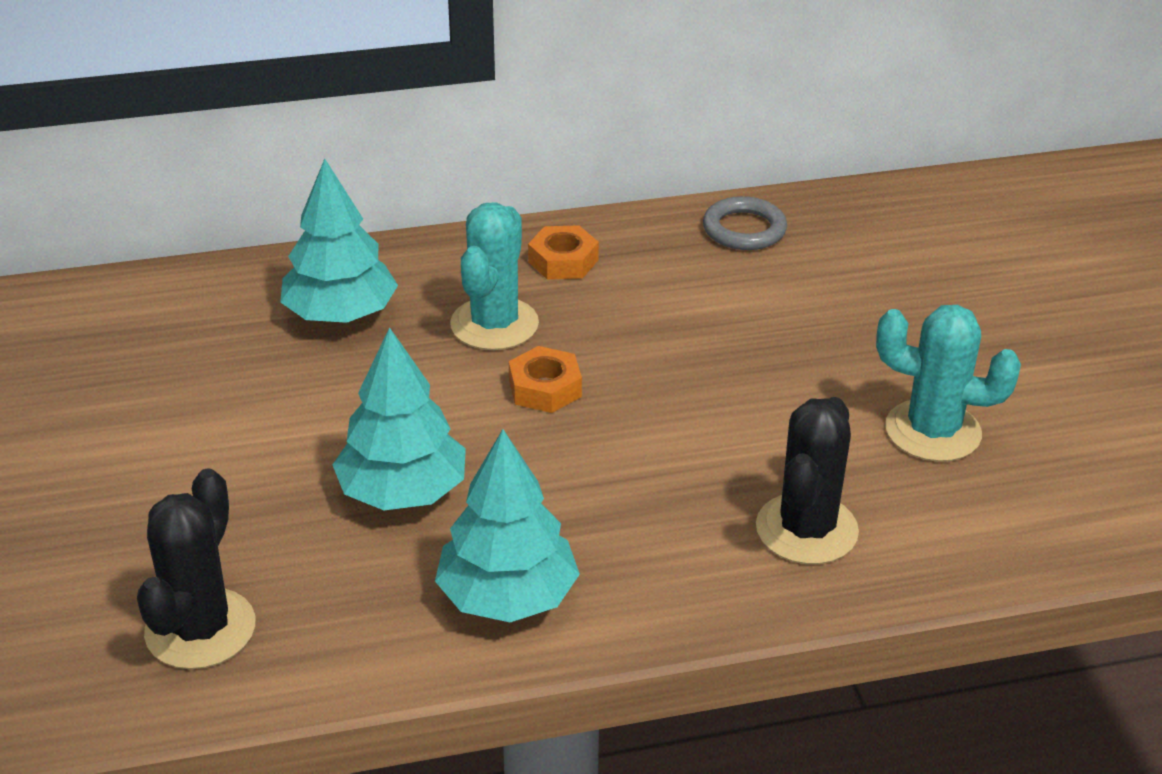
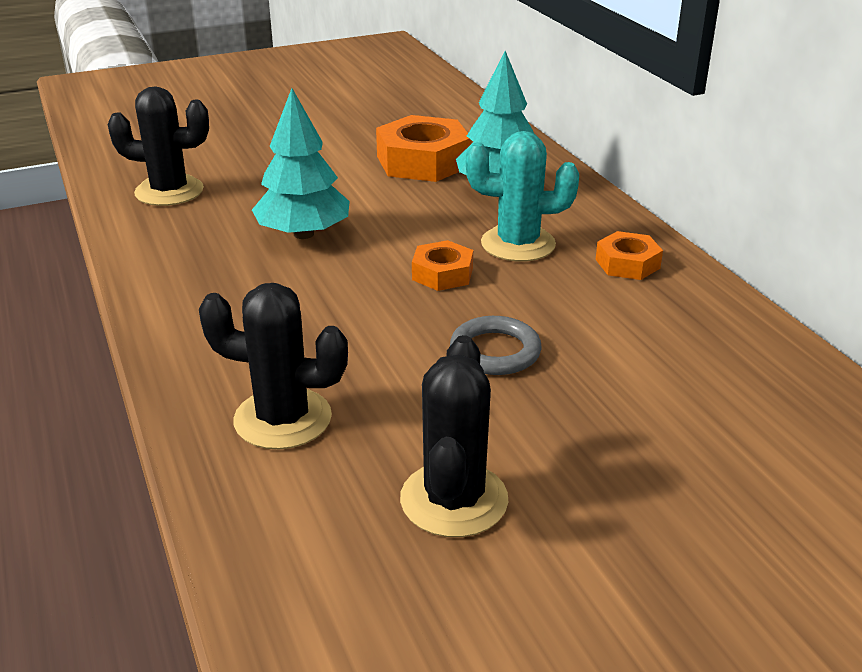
camera: 80 degrees right, 5 degrees down
(228, 366) = (423, 161): none -> orange nut
(507, 597) = (195, 284): turquoise tree -> none
(744, 229) = (754, 354): grey ring -> grey ring (495, 351)
(933, 431) = (454, 500): turquoise cactus -> black cactus

